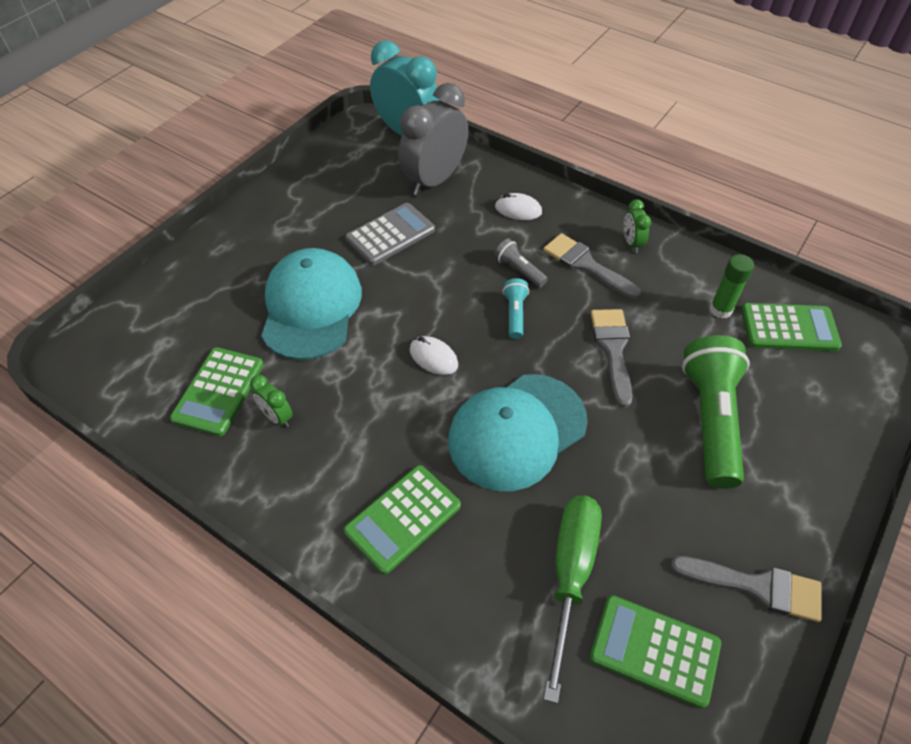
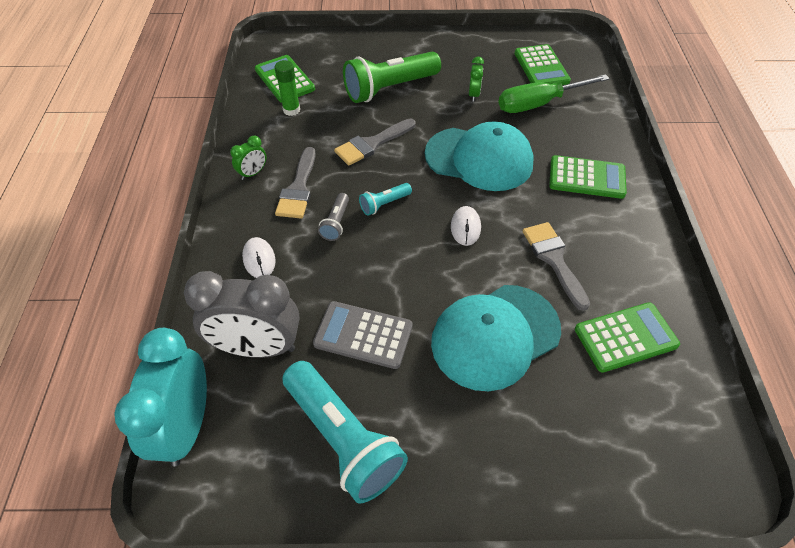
camera: 125 degrees left, 0 degrees up
(277, 417) = (601, 284): green clock -> green clock (473, 95)
(327, 191) = (343, 438): none -> turquoise flashlight
(756, 587) = (475, 49): grey brush -> grey brush (554, 260)

